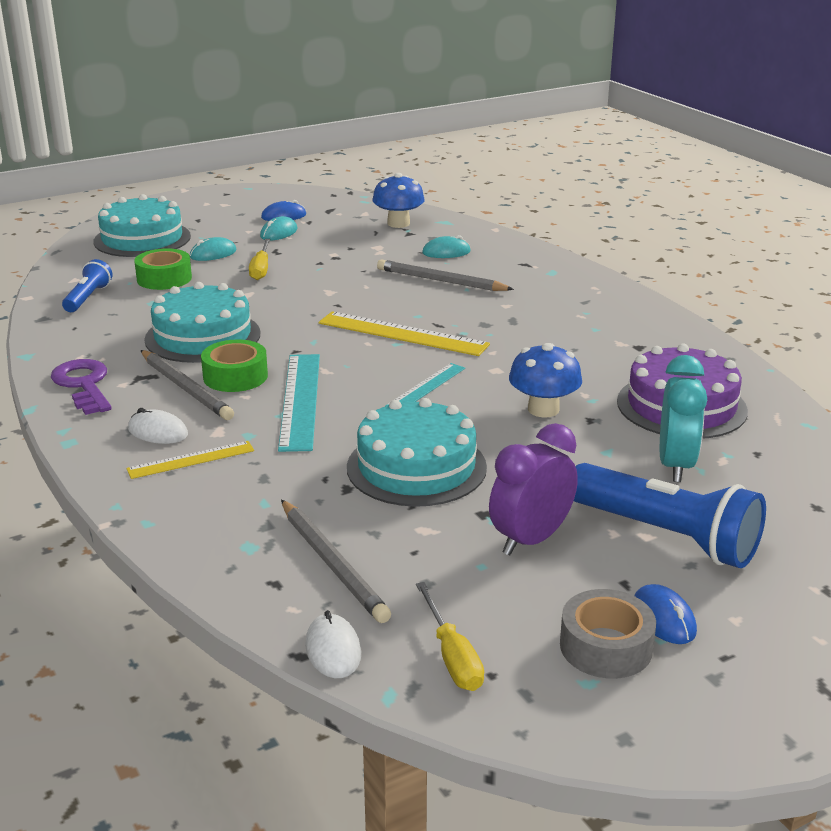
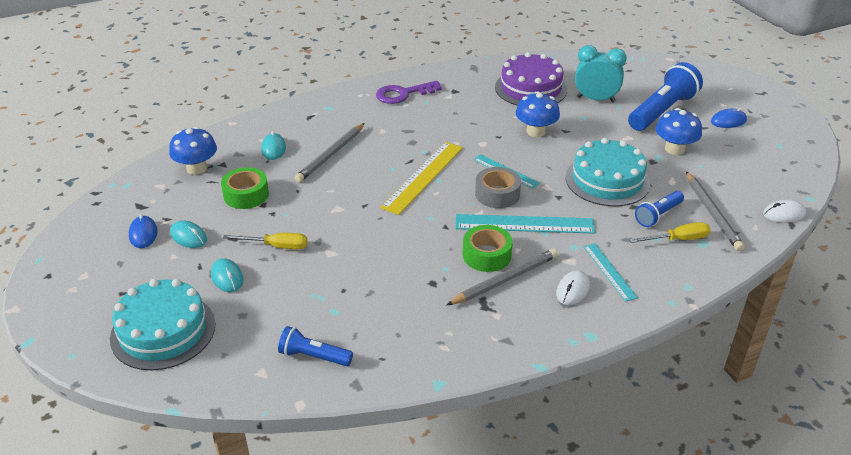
camera: 85 degrees left, 10 degrees up
(84, 385) = (497, 338): purple key -> purple key (403, 94)
(164, 278) = (280, 306): green tape -> green tape (246, 195)
(191, 459) = (609, 271): yellow ruler -> turquoise ruler
(203, 336) = (413, 275): turquoise cake -> none
(324, 508) = (658, 215): none -> blue flashlight
(332, 563) = (712, 213): grey pencil -> grey pencil turned 105 degrees clockwise
(452, 656) = (775, 179): yellow screwdriver -> yellow screwdriver (678, 239)
(530, 540) = (674, 149): purple clock -> blue mushroom
(606, 647) = (753, 138): grey tape -> grey tape (497, 194)

